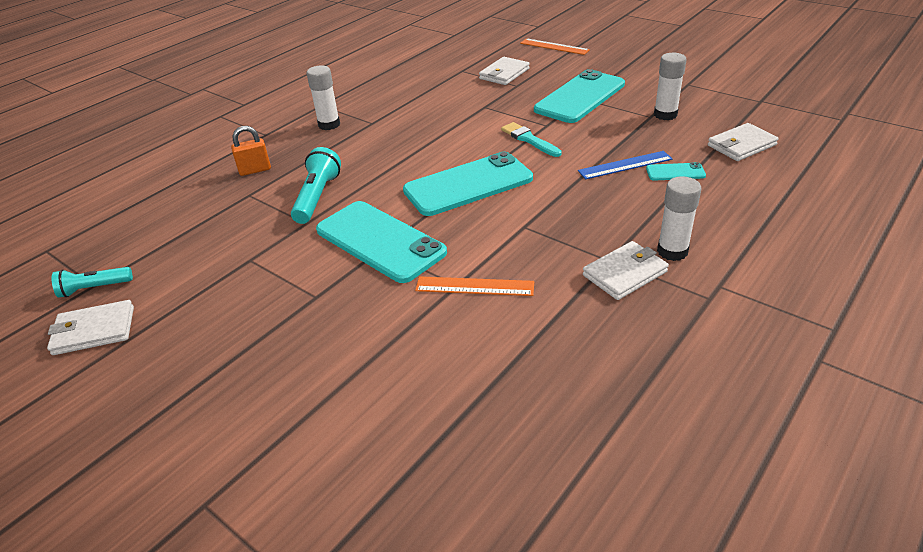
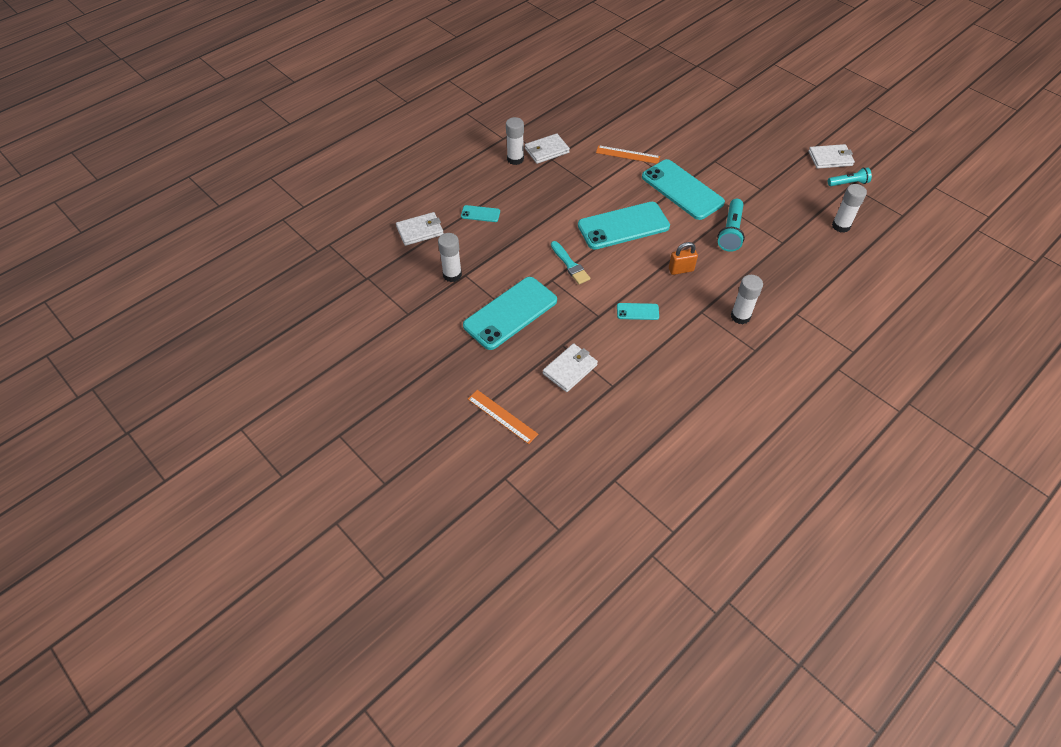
camera: 175 degrees left, 15 degrees up
(153, 224) = (841, 226): none -> white glue stick
(255, 170) = (788, 268): orange padlock -> orange padlock (681, 270)
(442, 114) = (637, 311): none -> turquoise phone
(625, 165) = (510, 226): blue ruler -> none

